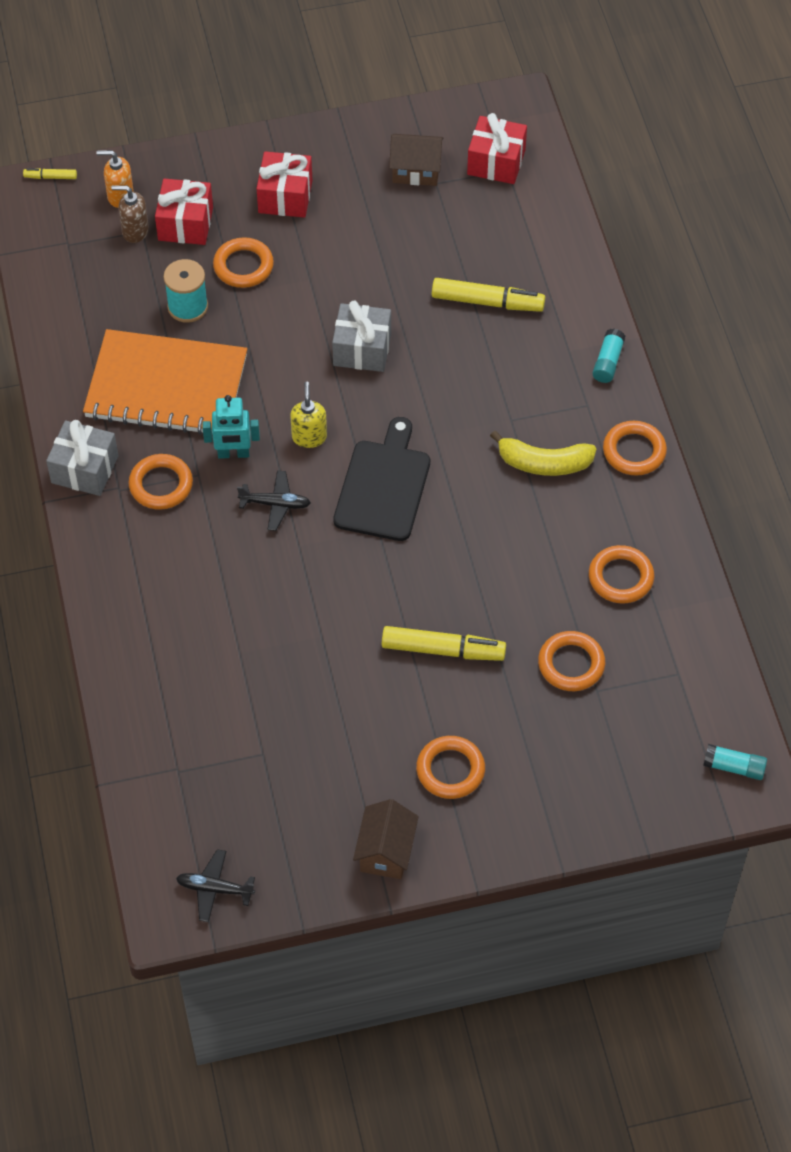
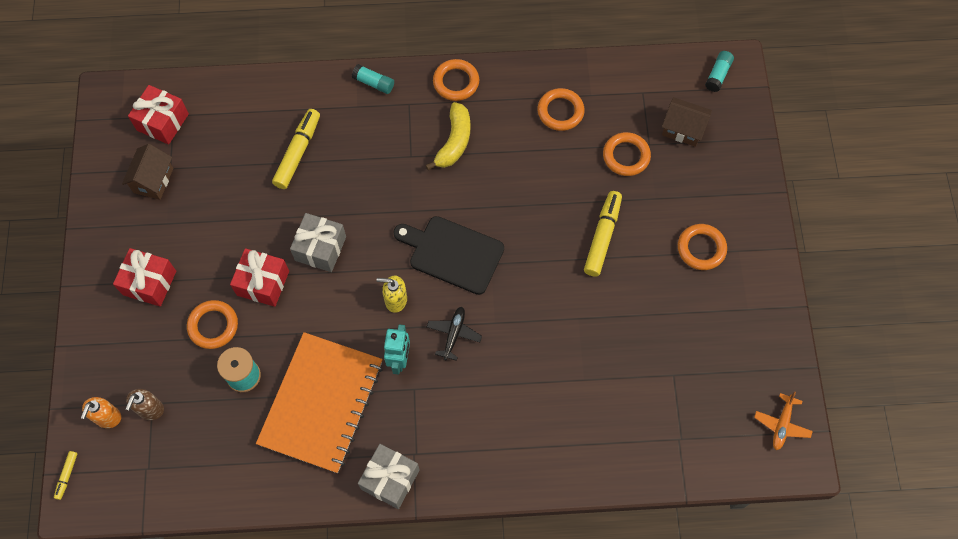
camera: 80 degrees left, 10 degrees up
(161, 485) = (418, 419): orange ring -> none
(185, 224) = (154, 366): red gift -> red gift (263, 283)
(214, 889) = (781, 424): black plane -> orange plane
(386, 851) = (761, 302): brown house -> brown house (682, 129)

